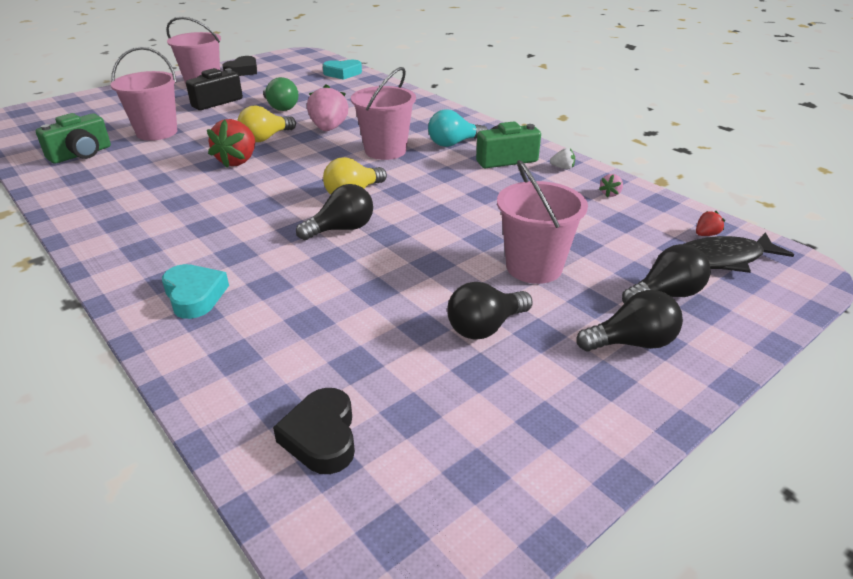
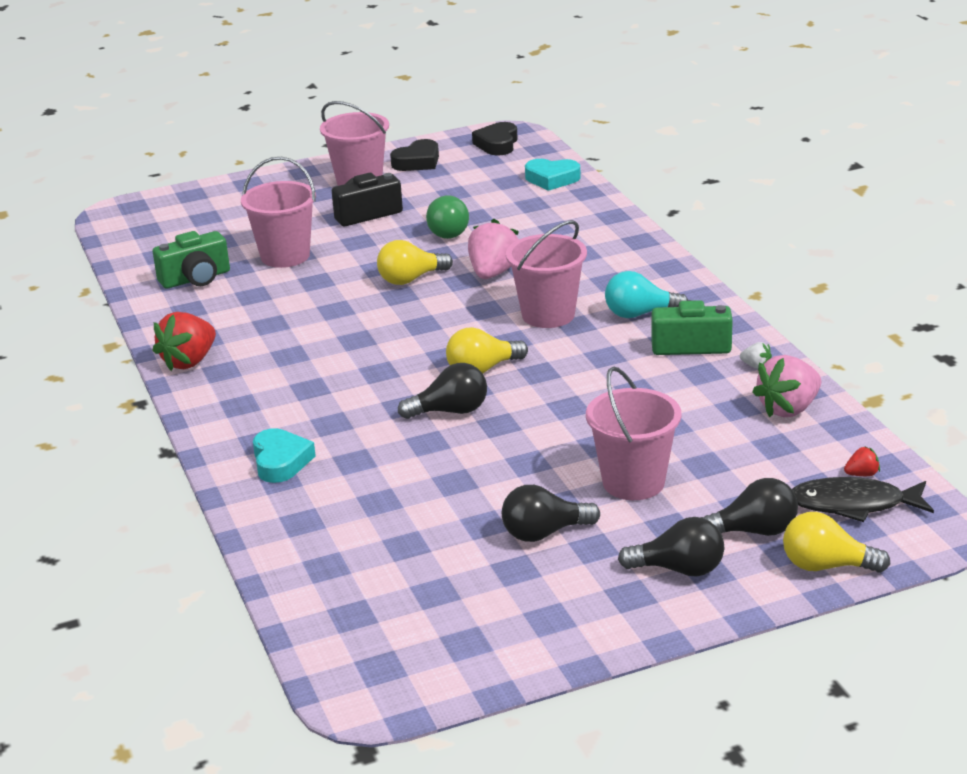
camera: 20 degrees right, 5 degrees down
(238, 161) = (367, 309): red strawberry -> red strawberry (189, 361)
(321, 436) = (353, 596): black heart -> black heart (497, 144)
(610, 194) = (789, 409): pink strawberry -> pink strawberry, size x2.19
(751, 317) = (826, 566): none -> yellow light bulb

